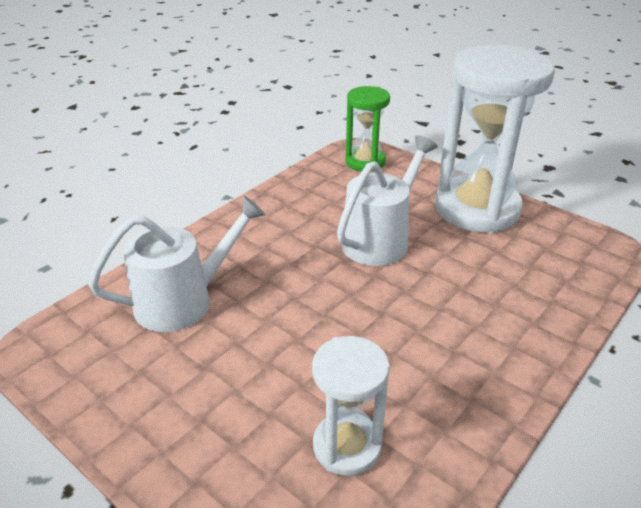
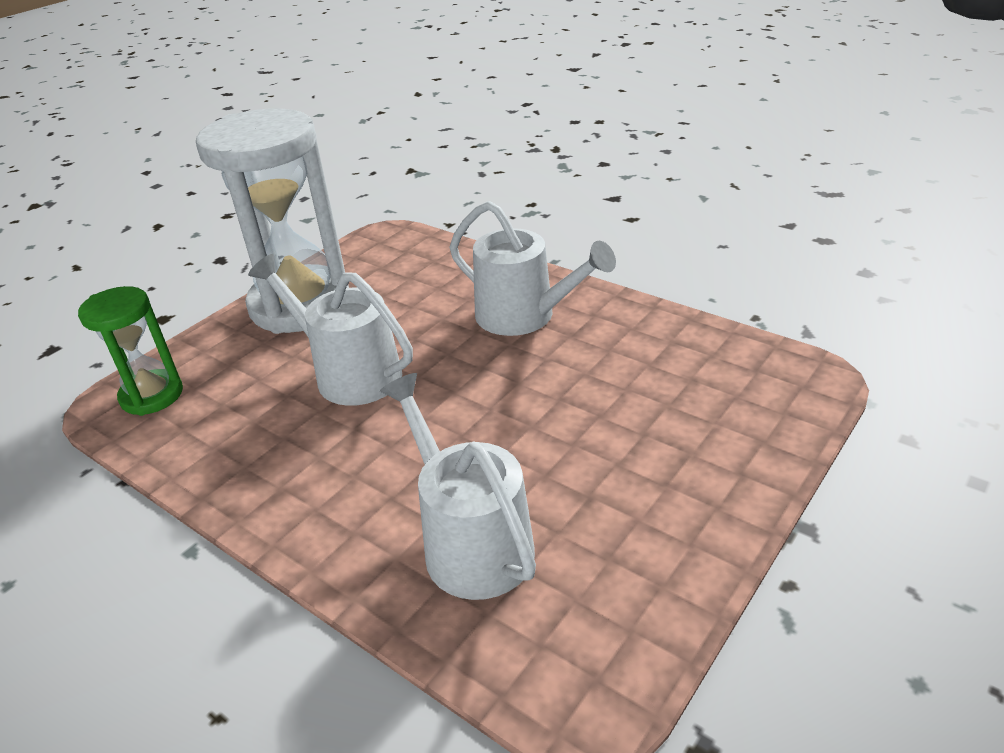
camera: 90 degrees left, 0 degrees up
(347, 446) = (666, 380): white hourglass -> none
(465, 343) = (524, 316): none -> white watering can

